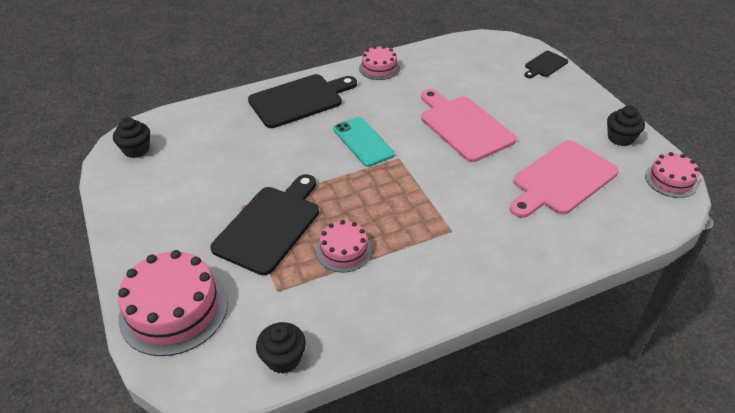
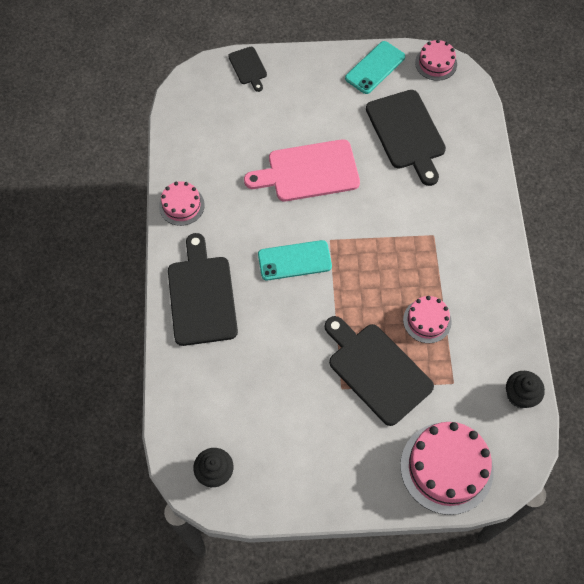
camera: 70 degrees left, 20 degrees up
(561, 180) = (407, 133): pink cutting board -> black cutting board
(620, 138) = (375, 68): black cupcake -> turquoise phone

